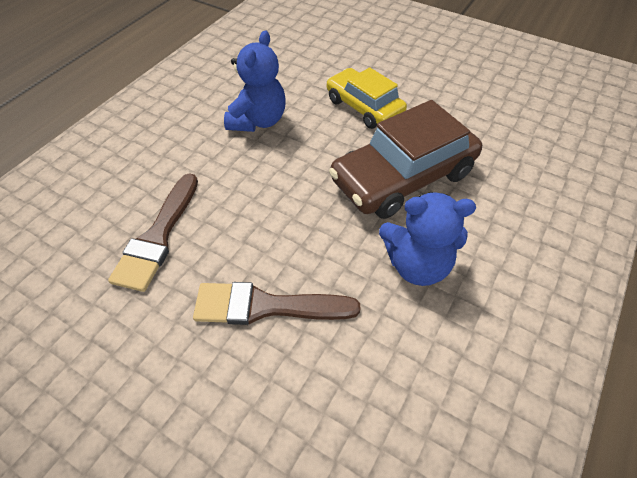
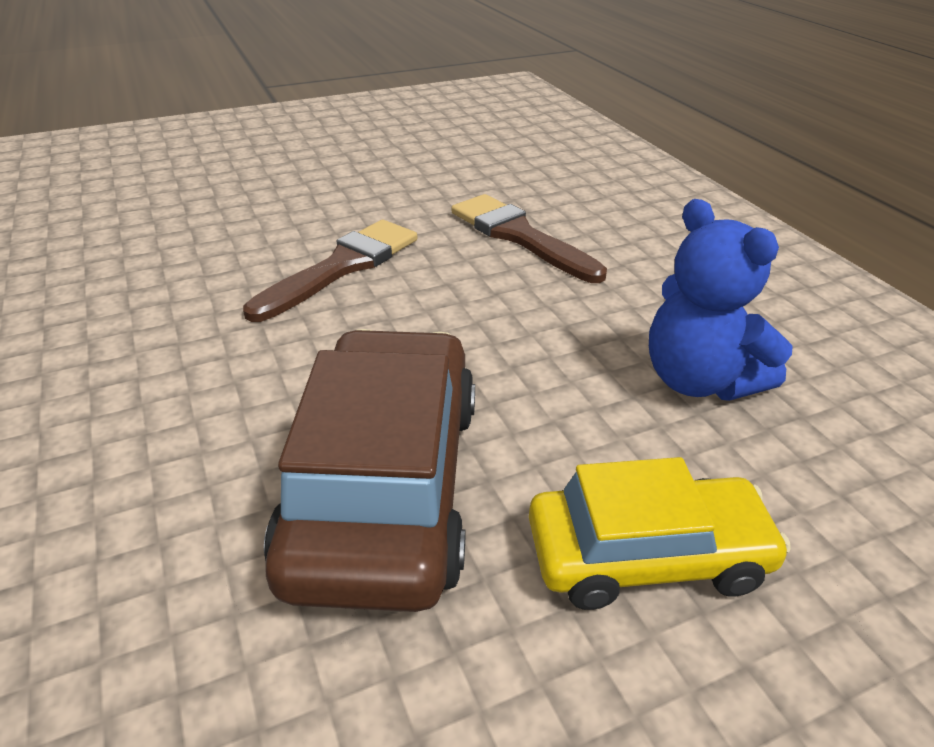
camera: 125 degrees right, 15 degrees down
(417, 265) = (226, 396): blue teddy bear -> none

